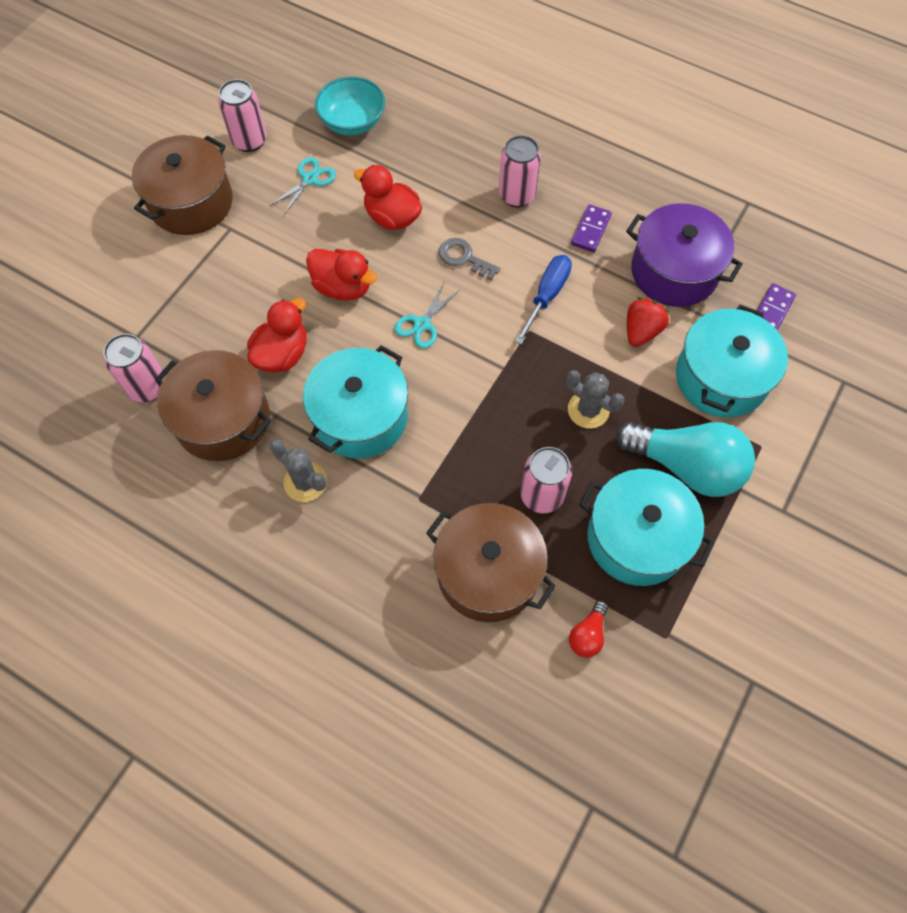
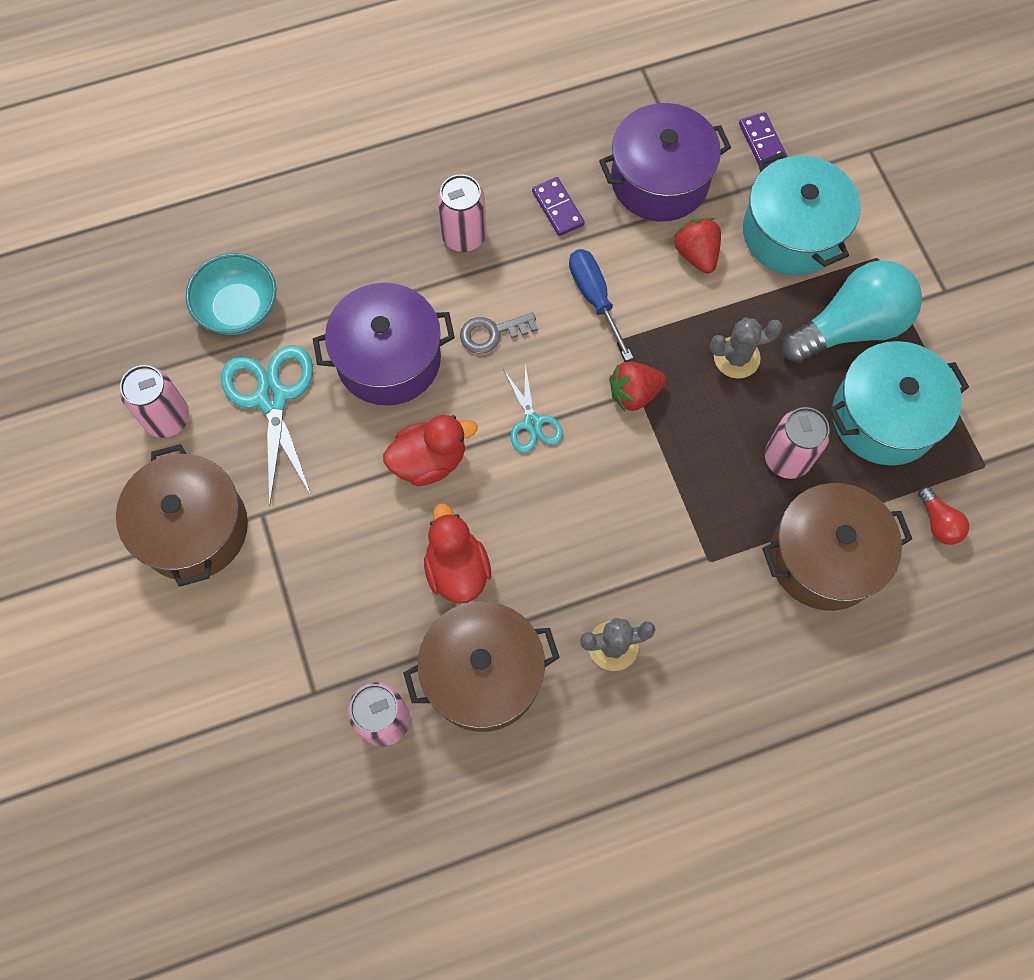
camera: 50 degrees left, 5 degrees up
(310, 179) = (272, 397): turquoise scissors -> turquoise scissors, size x1.78
(360, 417) = (585, 549): turquoise pot -> none
(392, 217) = (388, 359): red duck -> purple pot
(500, 367) = (634, 393): none -> red strawberry

